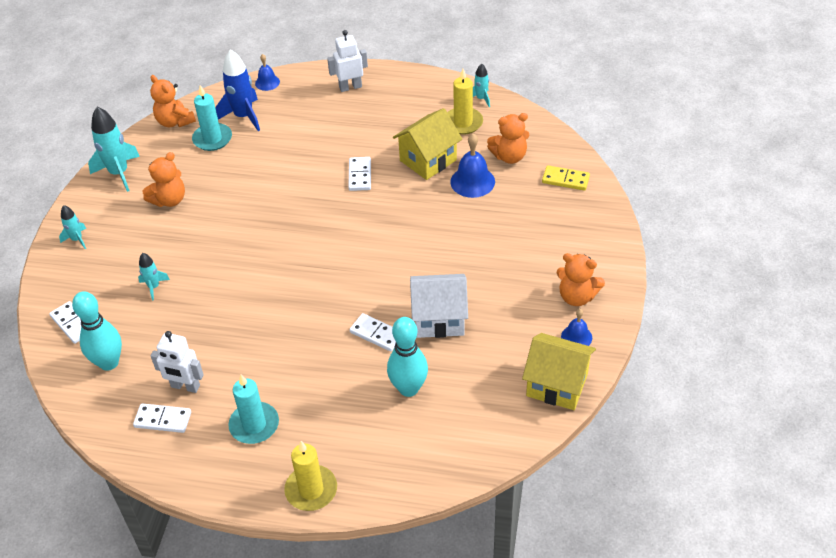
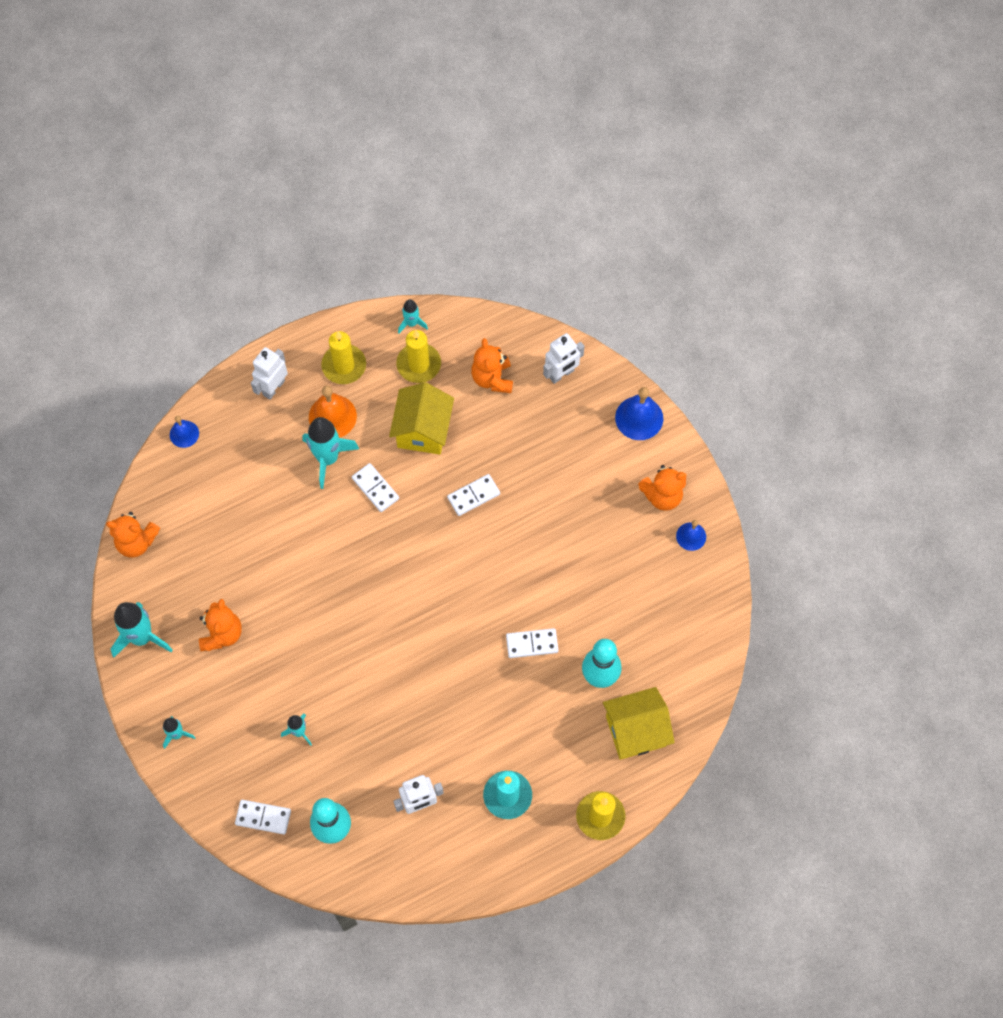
camera: 40 degrees left, 20 degrees up
(163, 419) = (430, 844): white domino -> white domino (473, 496)
(212, 139) = (195, 538): turquoise candle -> none
(243, 116) = (200, 491): blue rocket -> none
(345, 142) = (328, 458): none -> turquoise rocket
(373, 121) = (332, 416): none -> orange bell
(410, 98) = (344, 366): none -> yellow candle
(439, 319) = (570, 594): white house -> none
(472, 181) = (482, 429): blue bell -> blue bell (639, 418)
(509, 156) = (492, 378): orange teddy bear -> orange teddy bear turned 135 degrees clockwise
(557, 385) = (709, 592): yellow house -> yellow house (636, 731)
(565, 180) = (561, 374): yellow domino -> white robot

